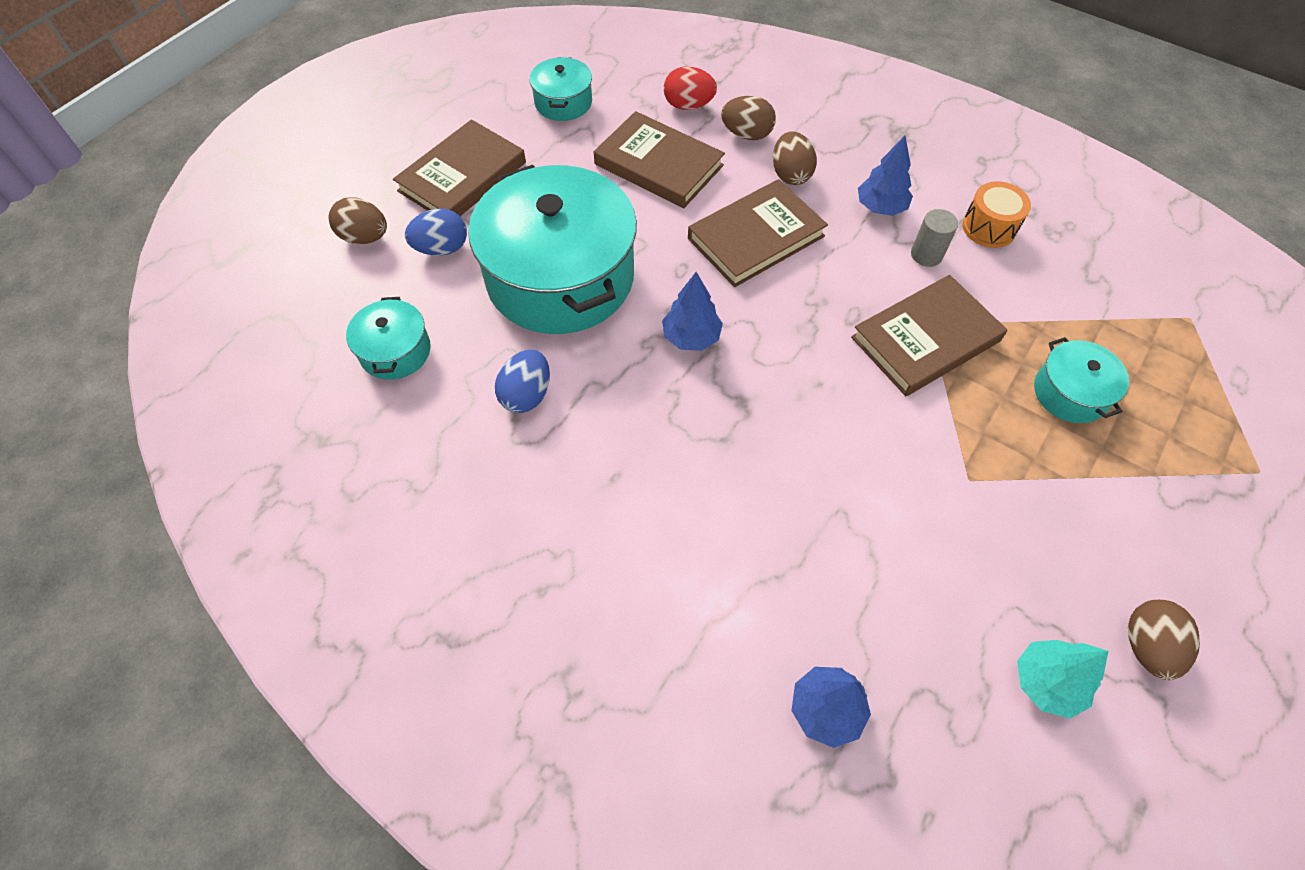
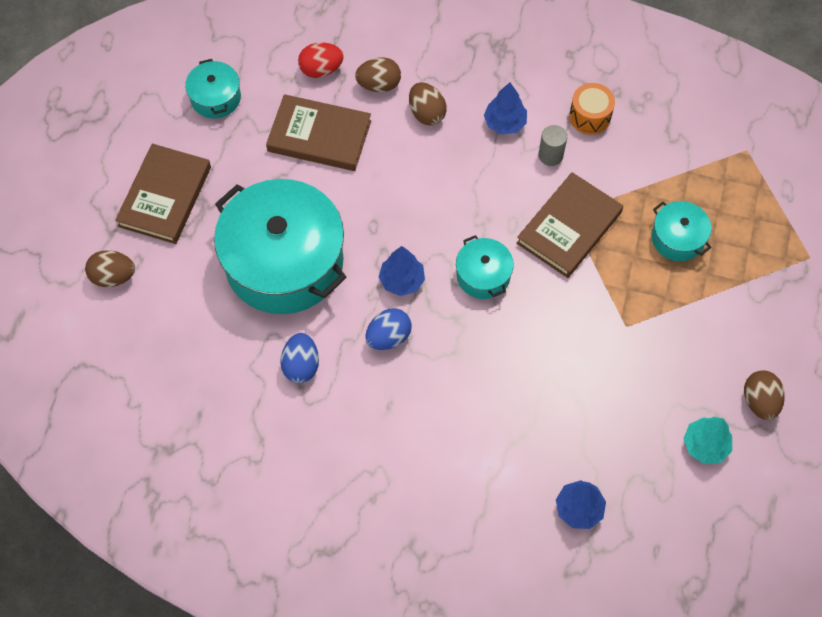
camera: 20 degrees left, 5 degrees up
(395, 351) = (187, 364): turquoise pot -> turquoise pot (483, 275)
(442, 248) = (180, 267): blue egg -> blue egg (388, 337)
(755, 237) = (419, 180): brown book -> none

